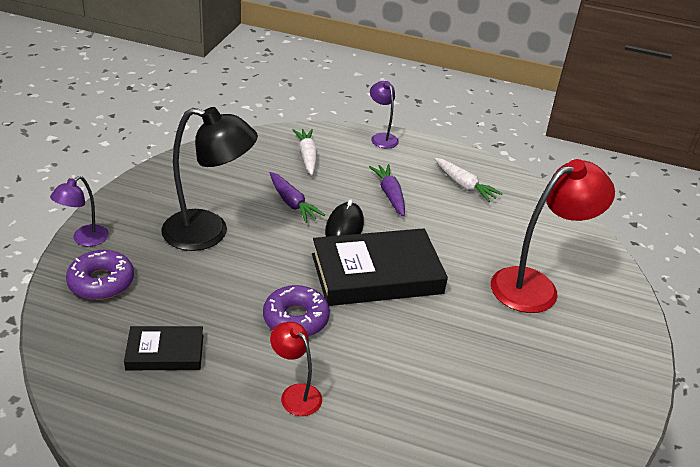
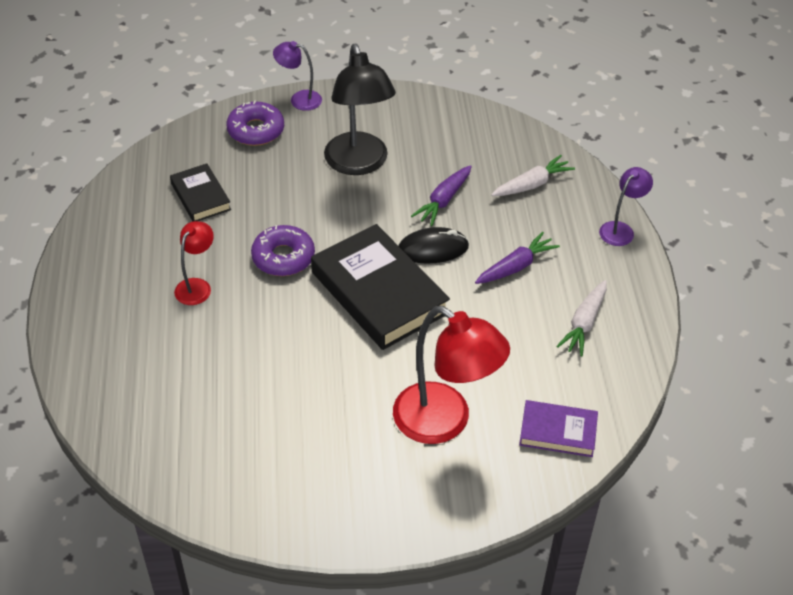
camera: 70 degrees right, 10 degrees up
(562, 234) = (558, 432): none -> purple book

